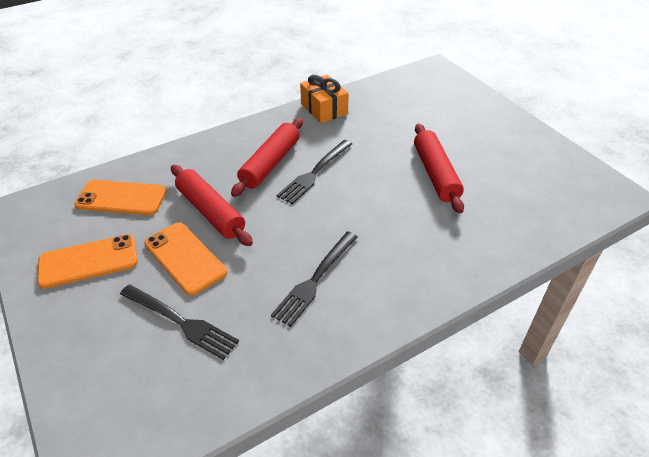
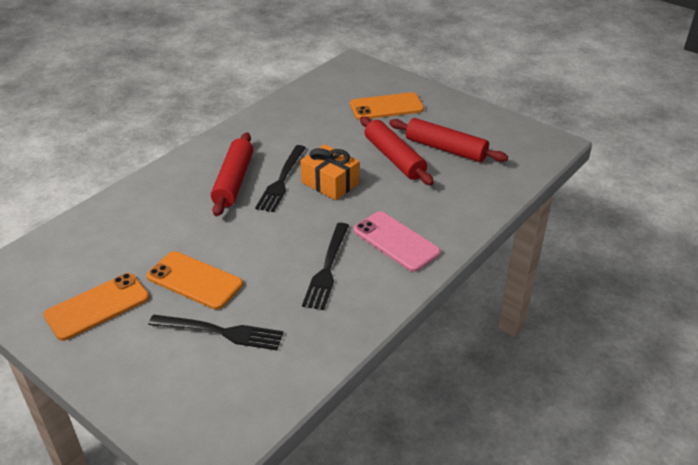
camera: 20 degrees left, 5 degrees down
(121, 198) = (97, 244): orange phone -> orange phone (386, 107)
(211, 212) = (197, 236): red rolling pin -> red rolling pin (446, 149)
(324, 109) = (261, 121): orange gift -> orange gift (330, 183)
(398, 267) = (396, 241): none -> pink phone

